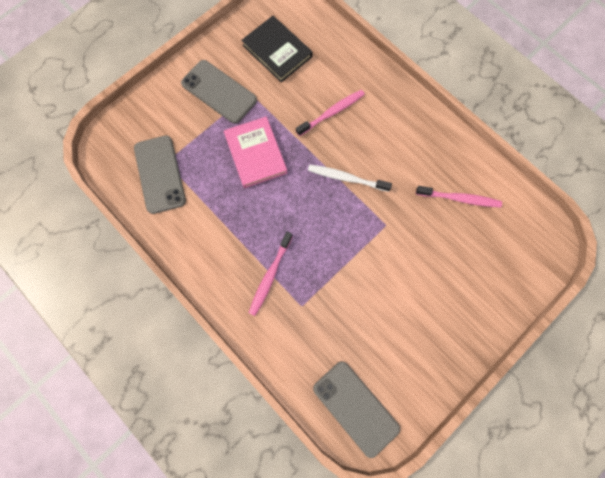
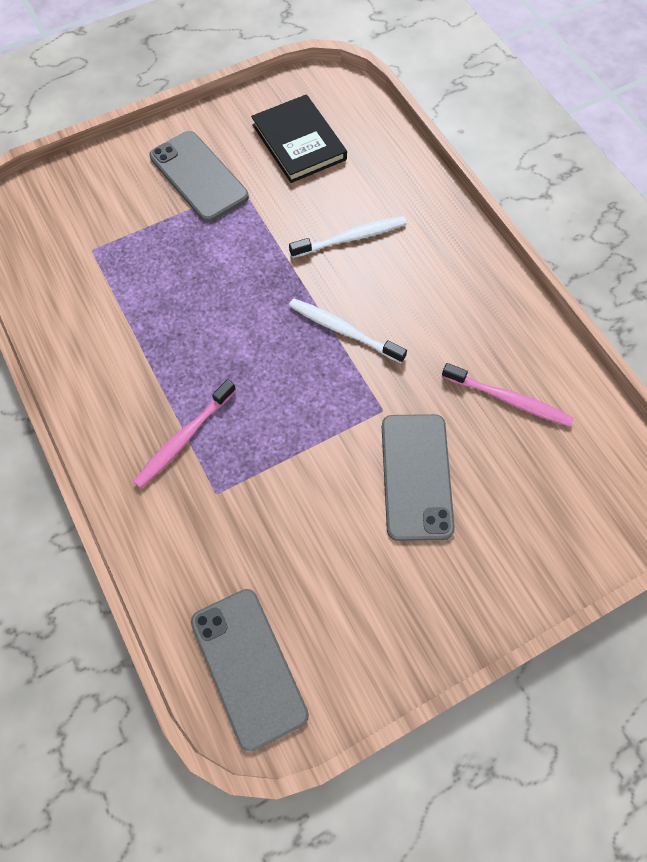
camera: 15 degrees right, 10 degrees down
(160, 174) = (77, 264): grey phone -> grey phone (416, 476)
(255, 153) = (221, 267): pink book -> none
(332, 112) = (351, 238): pink toothbrush -> white toothbrush

